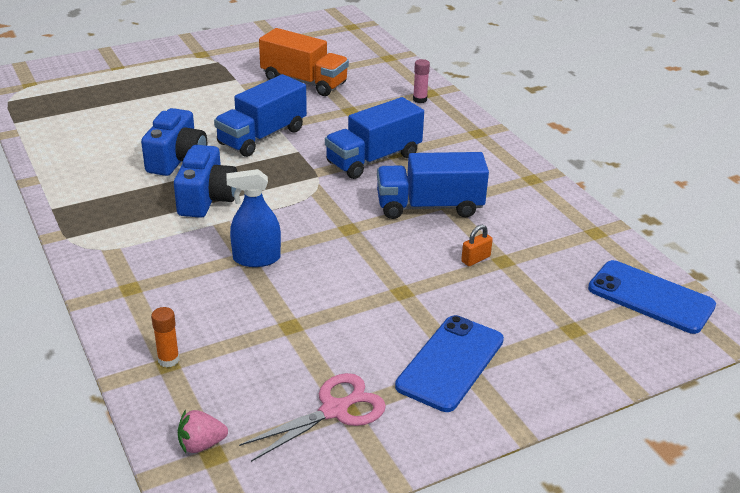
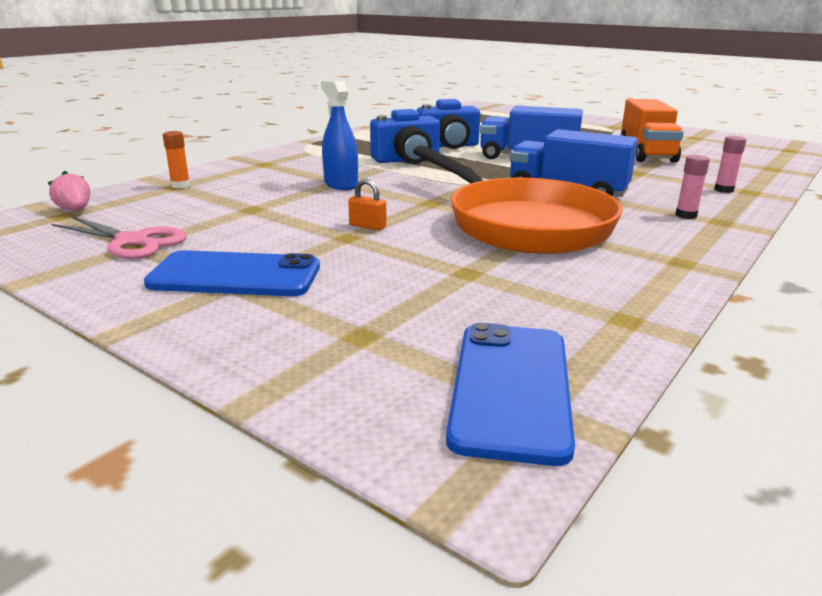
camera: 65 degrees right, 10 degrees down
(429, 206) = (521, 224): blue truck -> orange pan
(458, 139) = (686, 215): none -> pink glue stick
(475, 259) = (450, 258): orange padlock -> orange padlock (367, 226)

